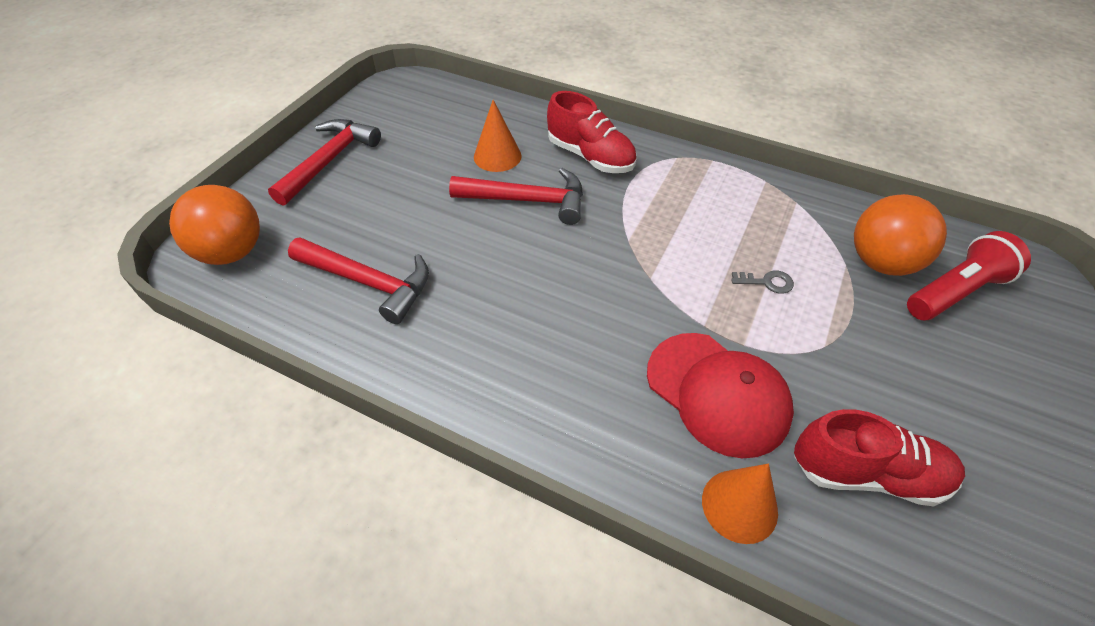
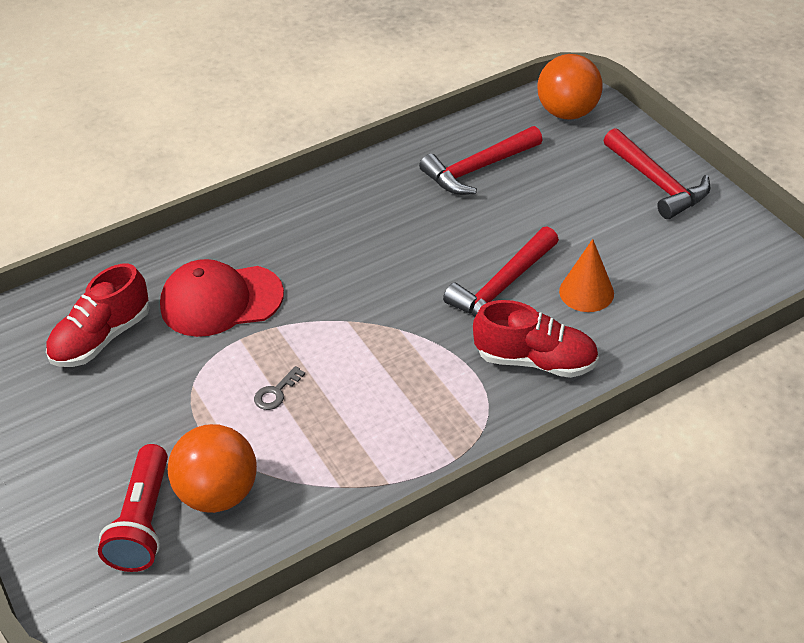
camera: 125 degrees right, 5 degrees down
(590, 157) = (535, 360): red shoe -> red shoe turned 150 degrees counterclockwise
(739, 505) = (151, 267): orange cone -> none

